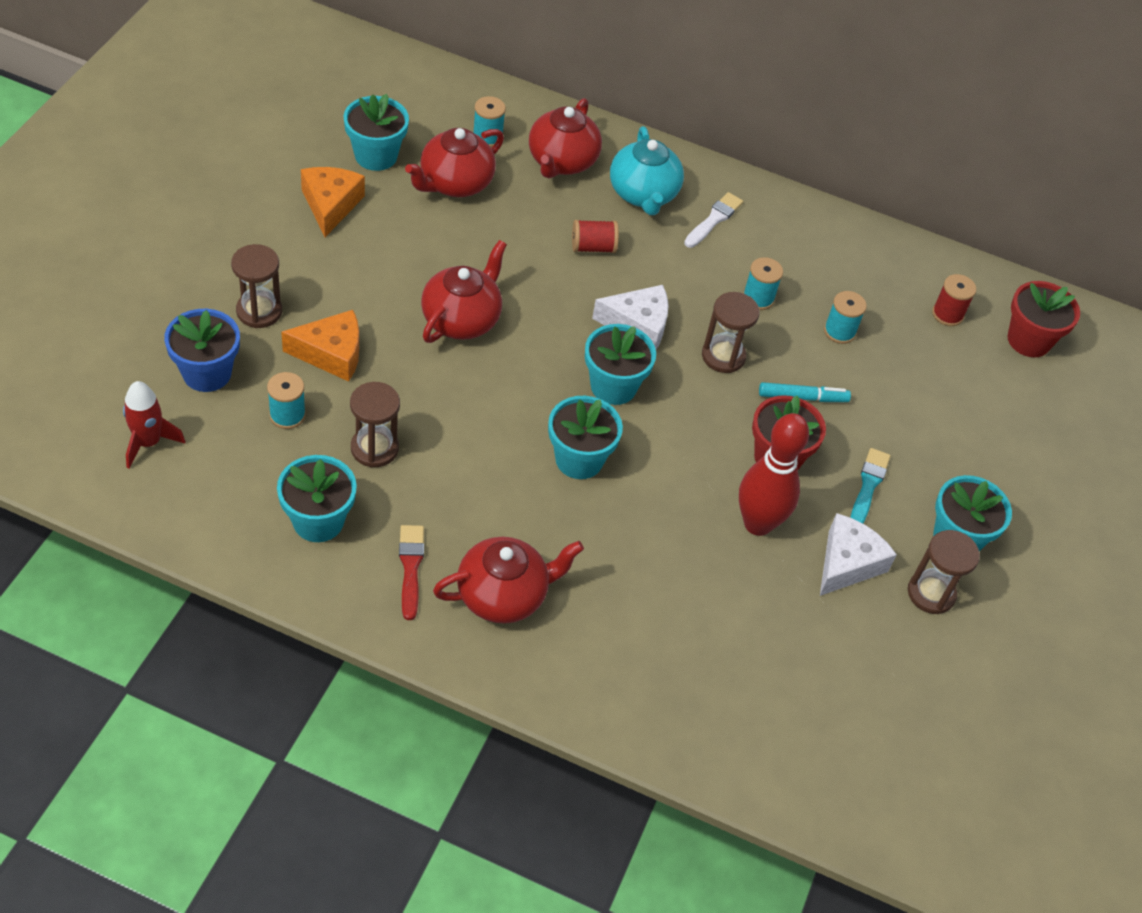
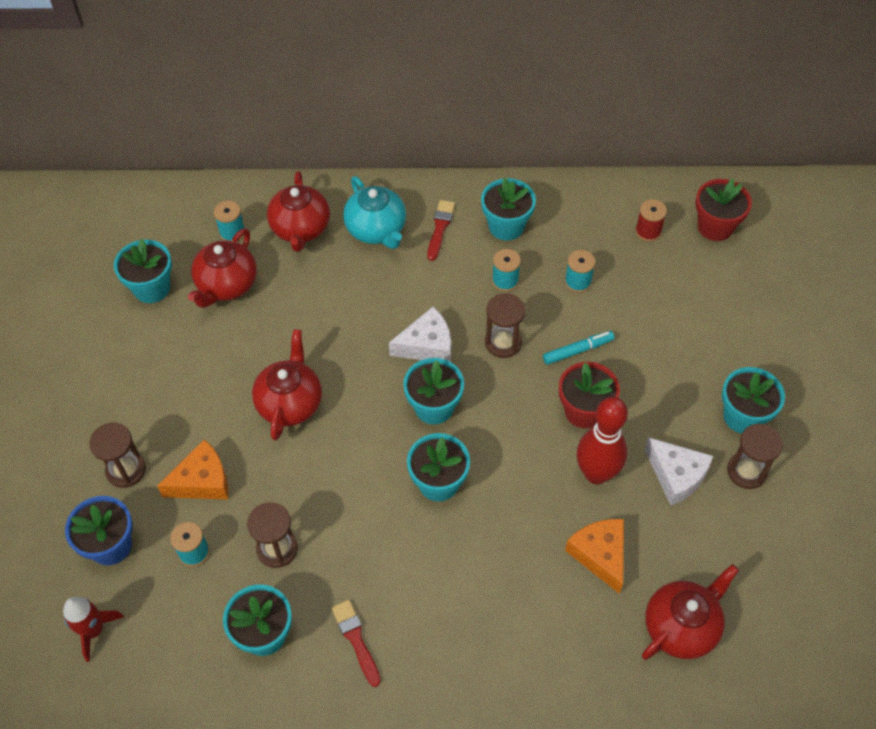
camera: 15 degrees left, 5 degrees up
(330, 205) = (137, 348): orange cheese -> orange cheese (600, 555)
(503, 595) = (438, 628): red teapot -> red teapot (681, 626)
(593, 247) = (360, 293): red spool -> none
(714, 219) = (440, 228): white brush -> red brush
(788, 247) = (506, 226): none -> turquoise flower pot
(847, 563) = (676, 475): white cheese -> white cheese turned 120 degrees clockwise
(868, 486) = (660, 403): turquoise brush -> none

